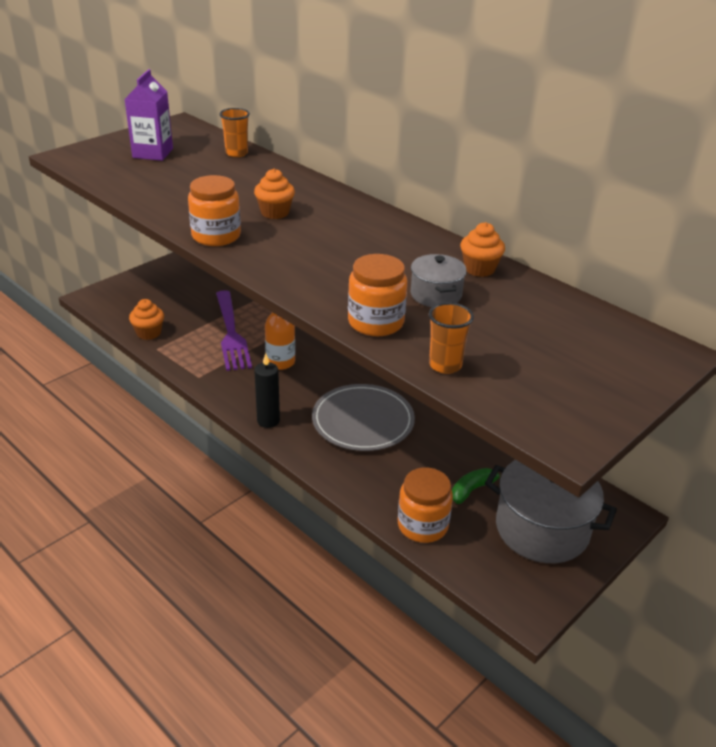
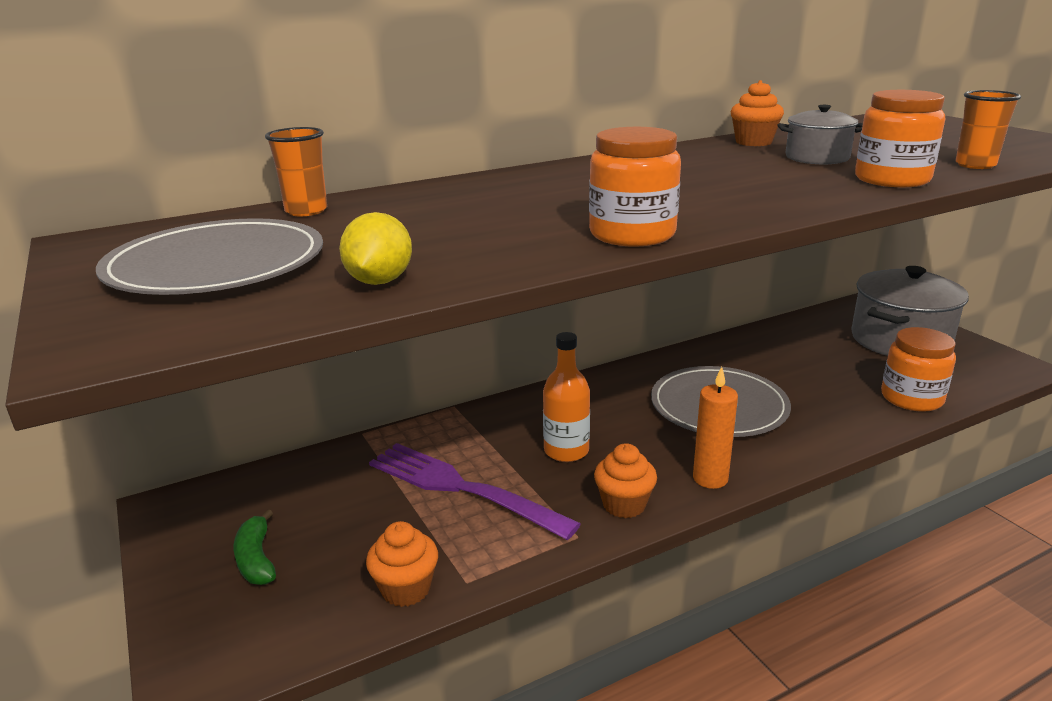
camera: 70 degrees left, 10 degrees down
(136, 187) = (379, 281): none -> yellow lemon
(153, 153) = (216, 265): purple carton -> grey plate
(231, 333) = (462, 488): purple fork -> purple fork turned 150 degrees counterclockwise
(268, 421) = (710, 478): black candle -> orange candle
(275, 213) = (563, 201): orange cupcake -> orange cupcake (624, 504)
(472, 489) = (846, 362): green banana -> green banana (256, 559)

